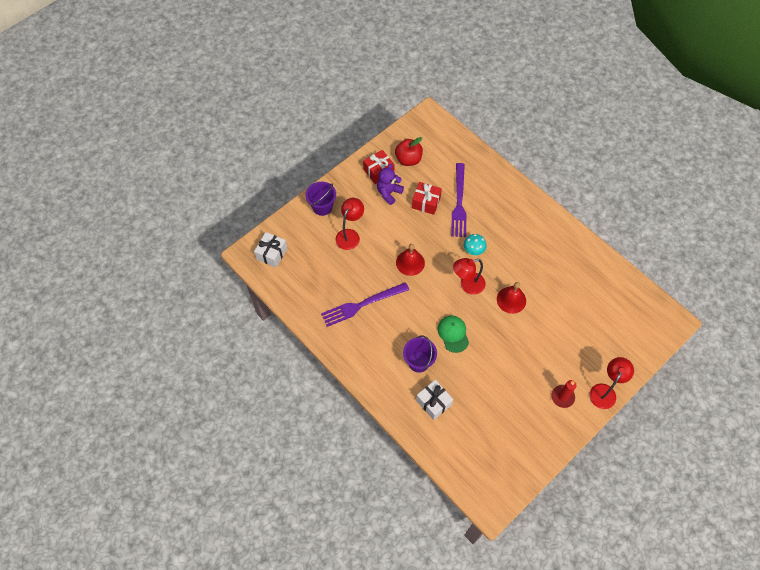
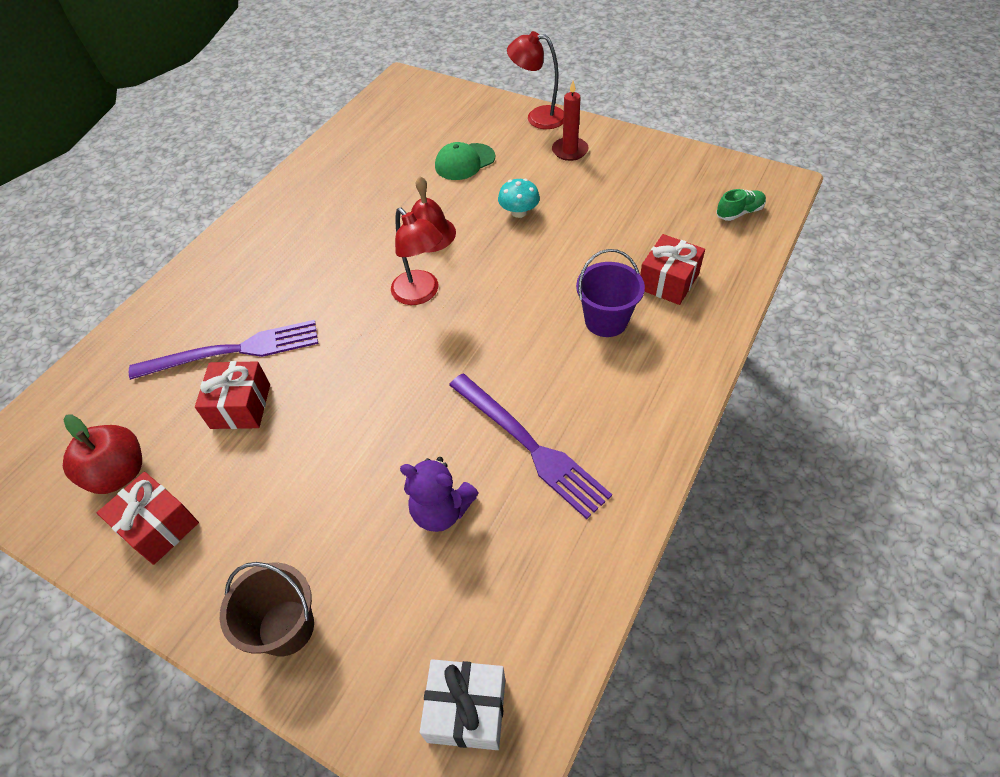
camera: 105 degrees left, 10 degrees down
(322, 207) = (286, 627): purple bucket -> brown bucket
(350, 235) = (358, 529): red lamp -> none
(389, 193) = (222, 485): purple teddy bear -> purple teddy bear (441, 510)
(410, 262) = (399, 392): red bell -> none
(433, 402) = (668, 281): white gift -> red gift
(453, 334) = (527, 289): green cap -> green cap (464, 162)
(473, 467) = (739, 212): none -> green shoe
(474, 249) = (340, 303): turquoise mushroom -> turquoise mushroom (519, 212)

